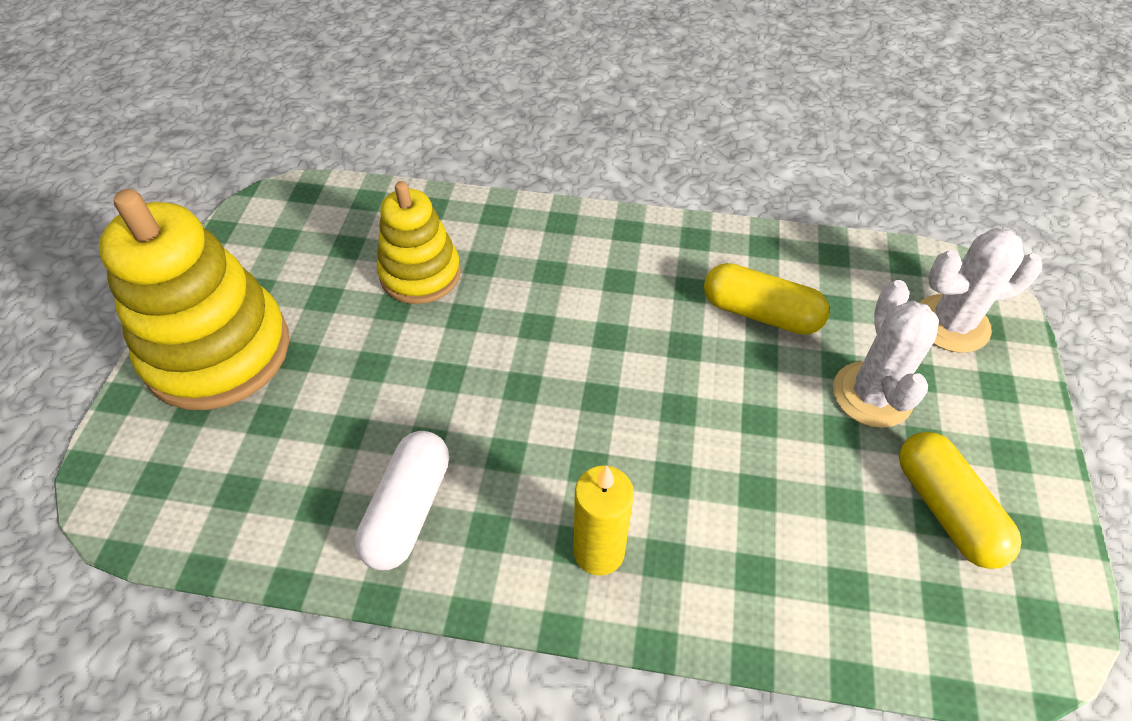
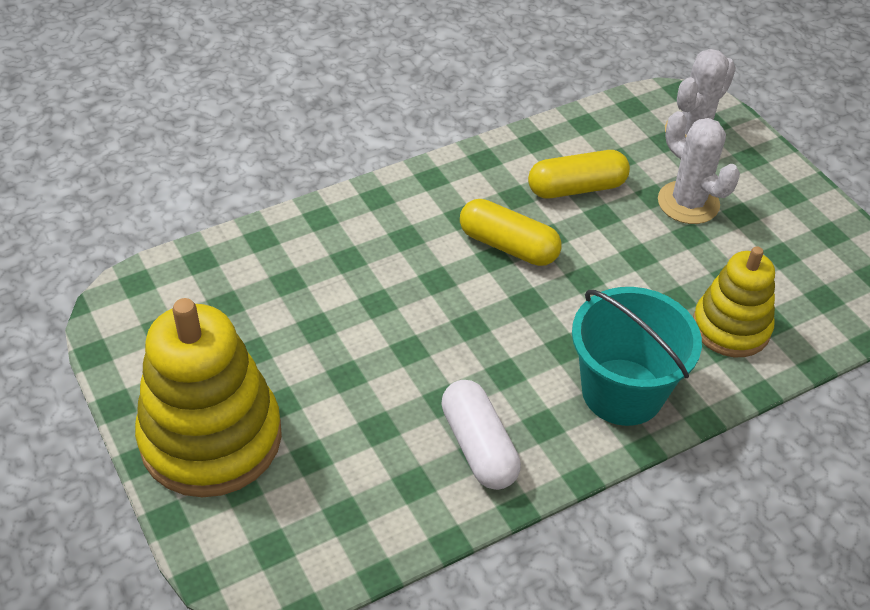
camera: 40 degrees left, 5 degrees down
(420, 274) = (310, 292): yellow stacking toy -> yellow stacking toy (731, 327)
(599, 552) = (622, 392): yellow candle -> turquoise bucket
(946, 509) = (784, 246): yellow capsule -> yellow capsule (508, 246)

